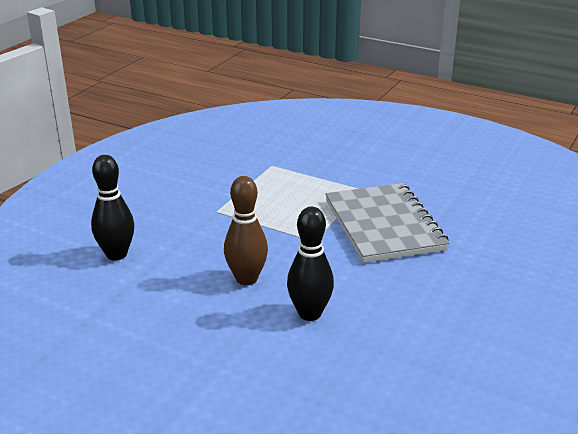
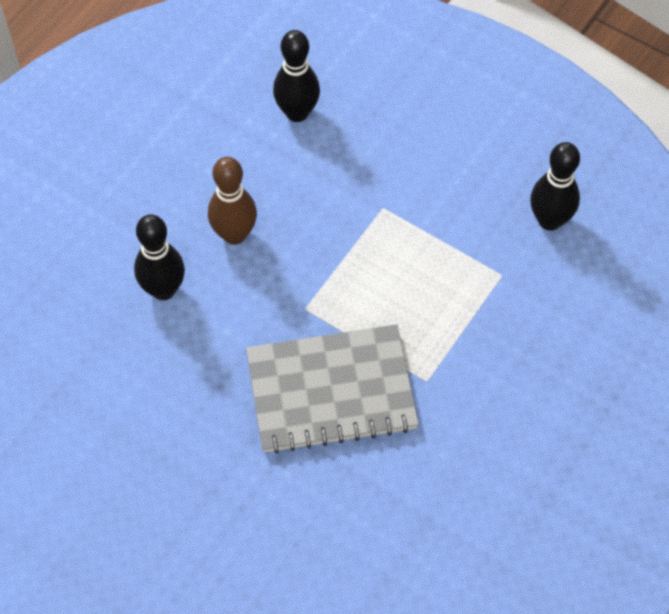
camera: 95 degrees right, 30 degrees up
(225, 150) = (549, 220): none -> black bowling pin

